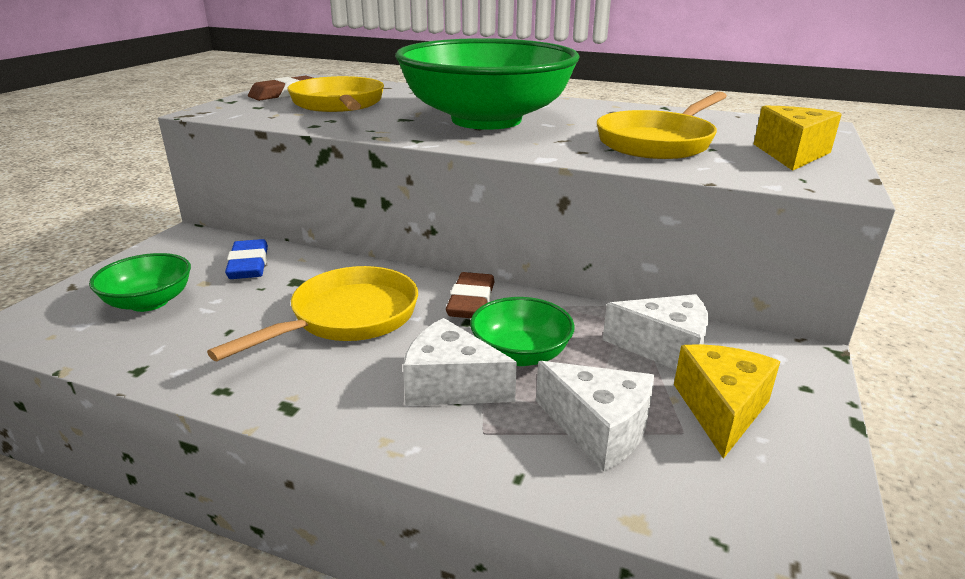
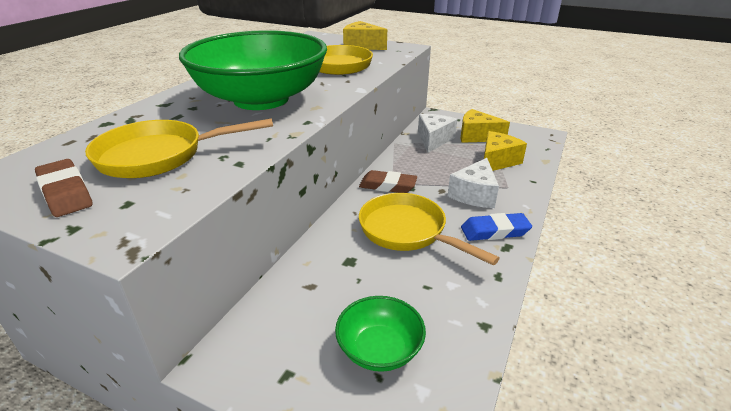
camera: 85 degrees left, 5 degrees up
(249, 265) = (312, 294): blue eraser -> blue eraser (494, 231)
(520, 354) = (443, 174): green bowl -> none
(598, 429) = (497, 161): white cheese -> yellow cheese

